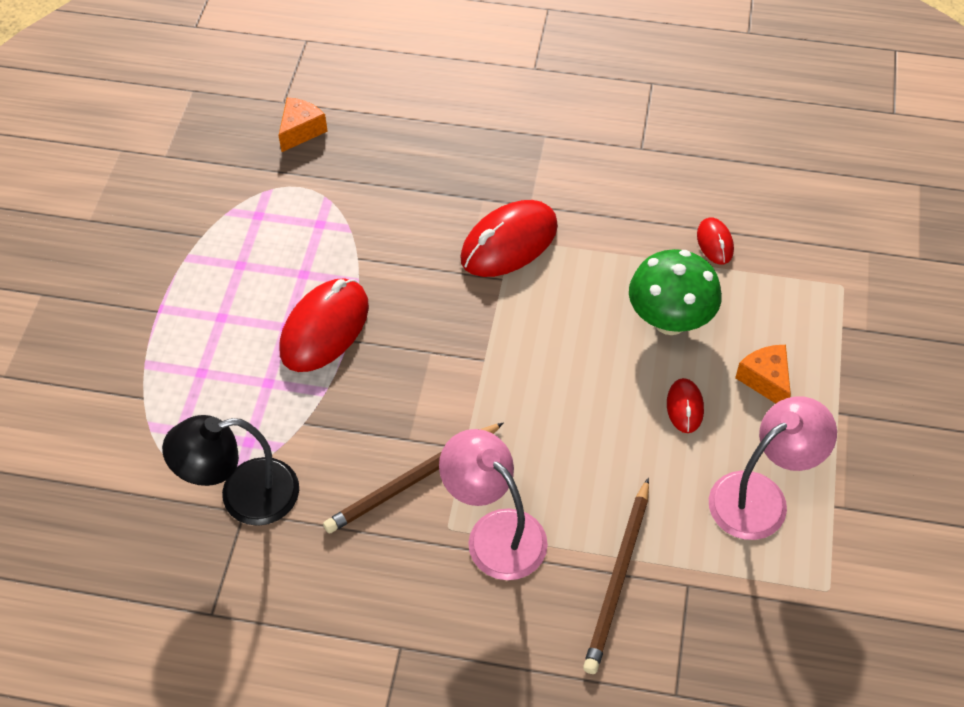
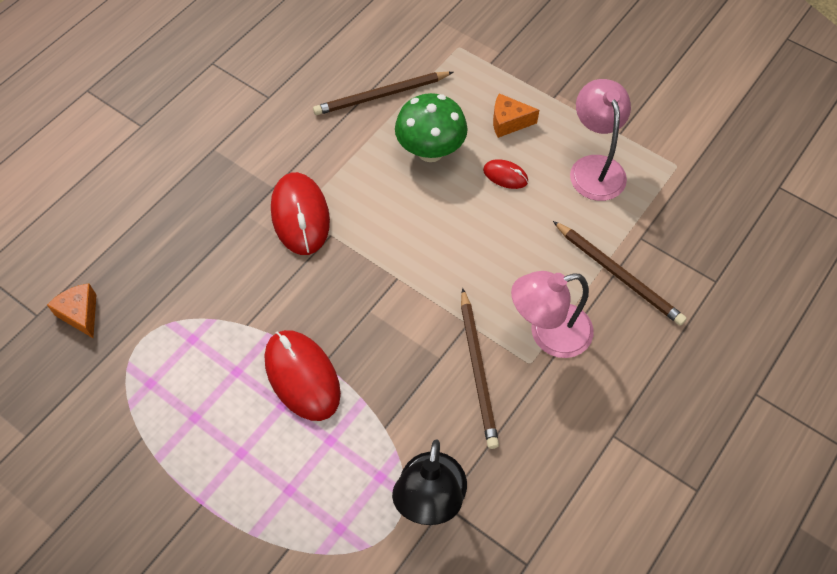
camera: 65 degrees left, 5 degrees up
(715, 243) = (381, 95): red mouse -> brown pencil

